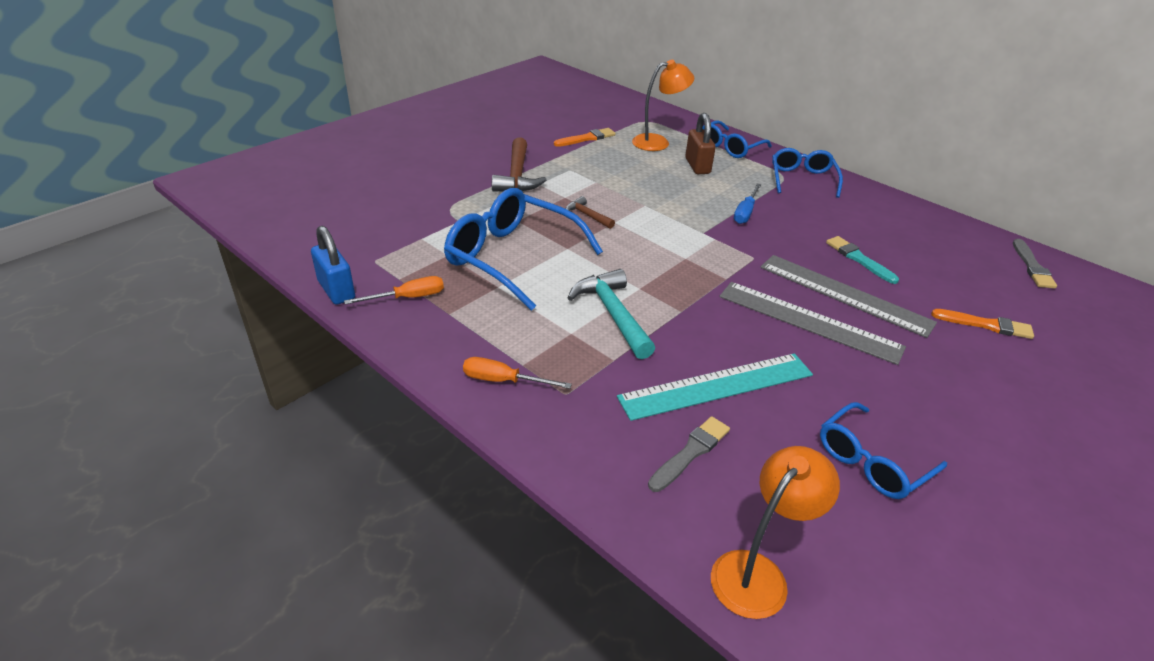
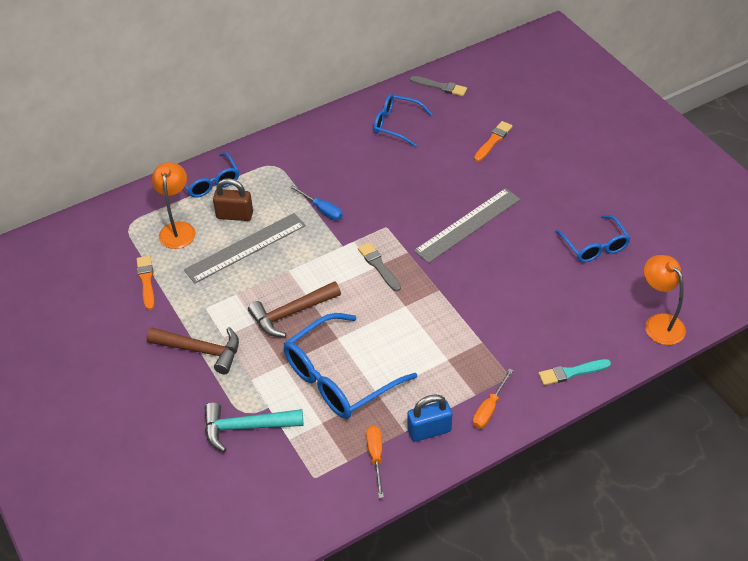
camera: 70 degrees left, 10 degrees up
(336, 290) = (351, 508): blue padlock -> blue padlock (429, 430)
(587, 215) = (291, 313): brown hammer -> brown hammer, size x1.83
(612, 314) = (431, 330): turquoise hammer -> turquoise hammer (246, 427)
(690, 452) = (573, 325): grey brush -> grey brush (378, 266)
(716, 386) = (519, 295): turquoise ruler -> none
(802, 179) = (283, 156): blue glasses -> blue glasses (396, 124)
(844, 294) = (444, 194): grey ruler -> grey ruler (245, 247)
(859, 259) = (405, 169): turquoise brush -> turquoise brush (571, 372)

